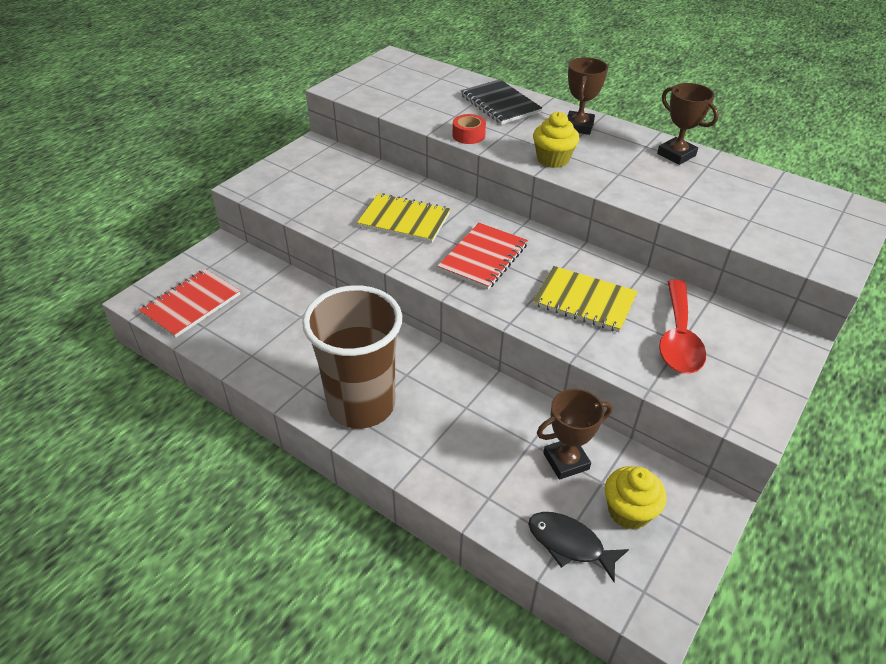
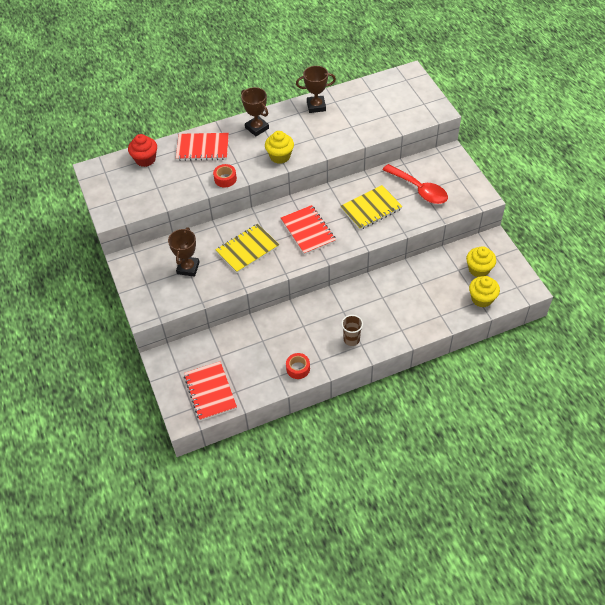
camera: 55 degrees left, 10 degrees up
(274, 369) = (298, 368): none -> red tape
(361, 405) = (351, 339): brown cup -> brown cup, size x0.41
(441, 78) = (145, 159): none -> red cupcake
(500, 104) = (202, 148): black notebook -> red notebook
(566, 461) = (439, 276): brown trophy -> brown trophy (188, 268)
(570, 544) = (482, 299): black fish -> yellow cupcake

